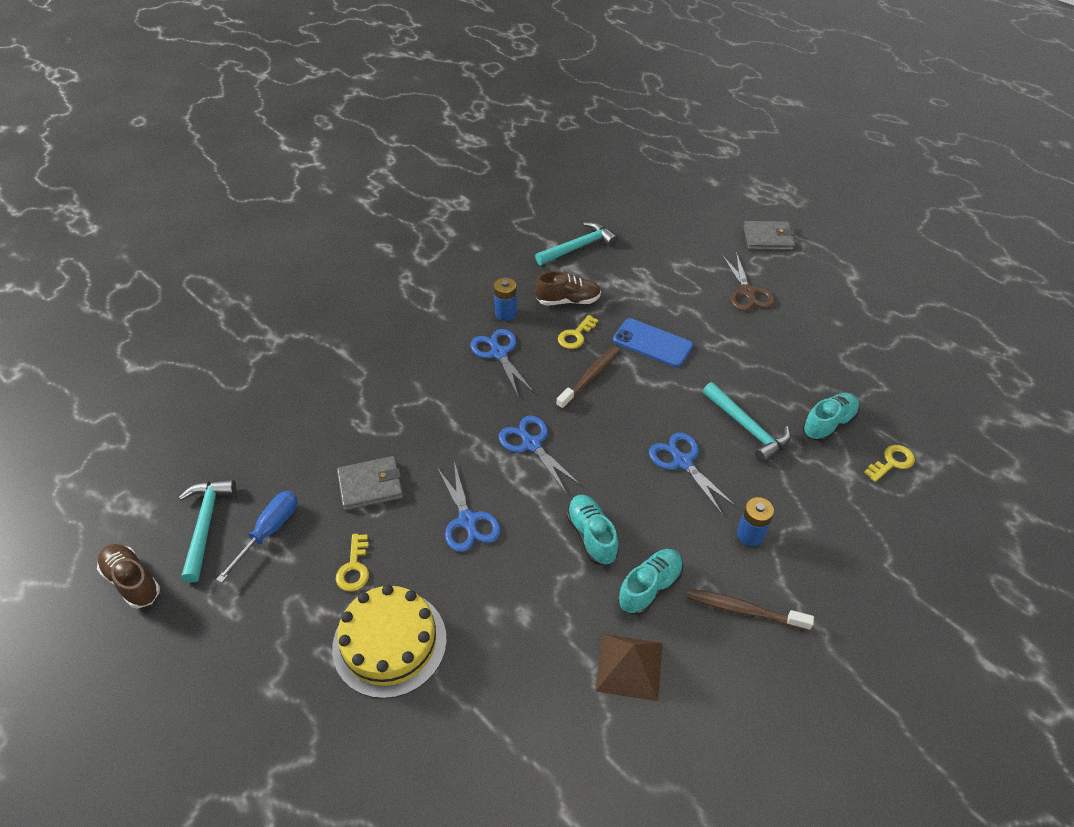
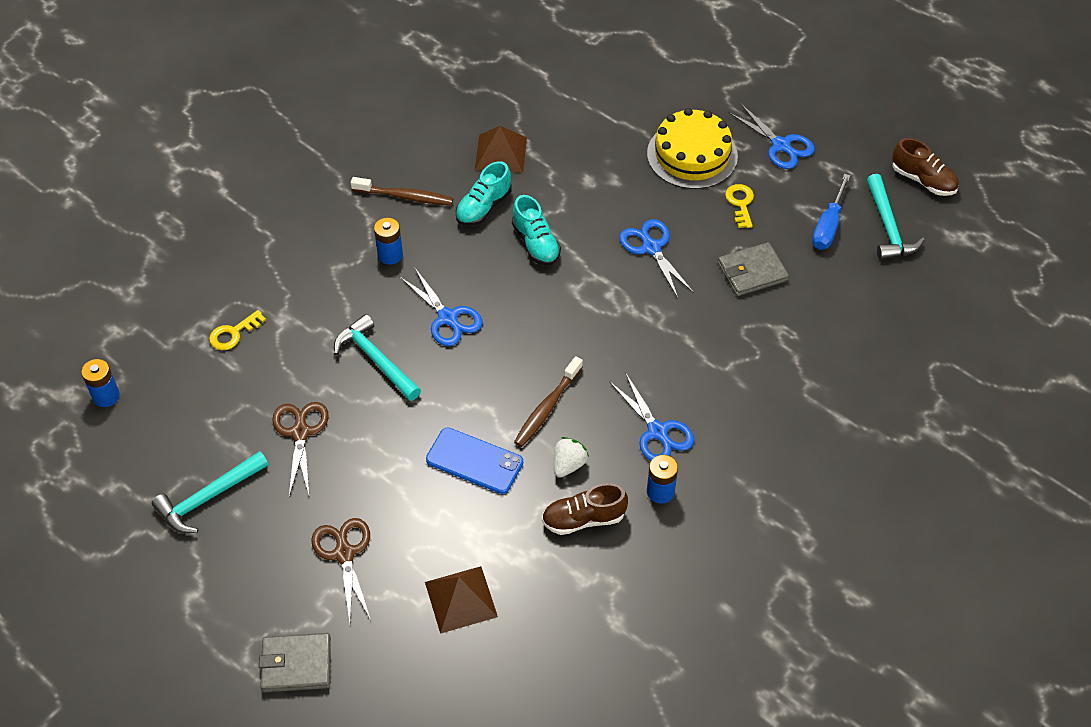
camera: 175 degrees right, 5 degrees up
(532, 444) = (602, 324): blue scissors -> blue scissors (781, 145)
(576, 335) = (568, 465): yellow key -> white strawberry
(578, 247) = (577, 621): turquoise hammer -> turquoise hammer (208, 498)
(659, 263) = (461, 599): none -> brown pyramid
(802, 373) = (300, 433): none -> brown scissors
(828, 424) = (287, 371): turquoise shoe -> none
(988, 414) = (106, 396): none -> blue battery

